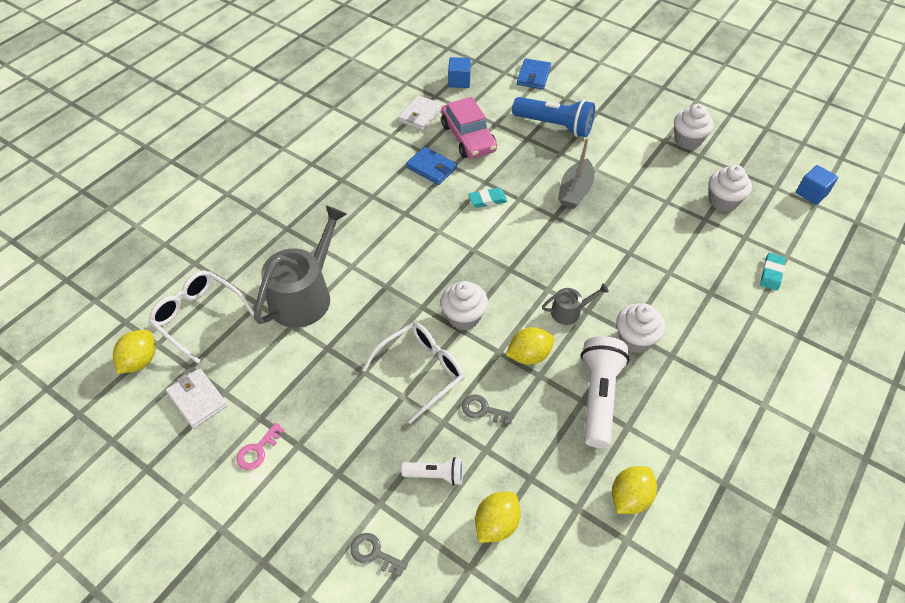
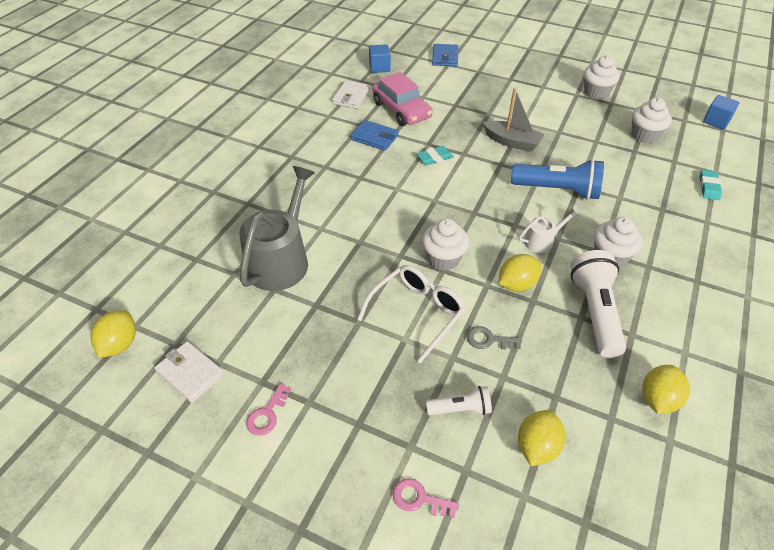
camera: 10 degrees left, 5 degrees down
(198, 317) = (174, 294): white glasses -> none
(374, 553) = (419, 499): grey key -> pink key
(554, 126) = (476, 93): blue flashlight -> blue flashlight (557, 190)
(569, 311) = (542, 241): grey watering can -> white watering can
(575, 191) = (512, 142): grey boat -> grey boat turned 75 degrees counterclockwise

